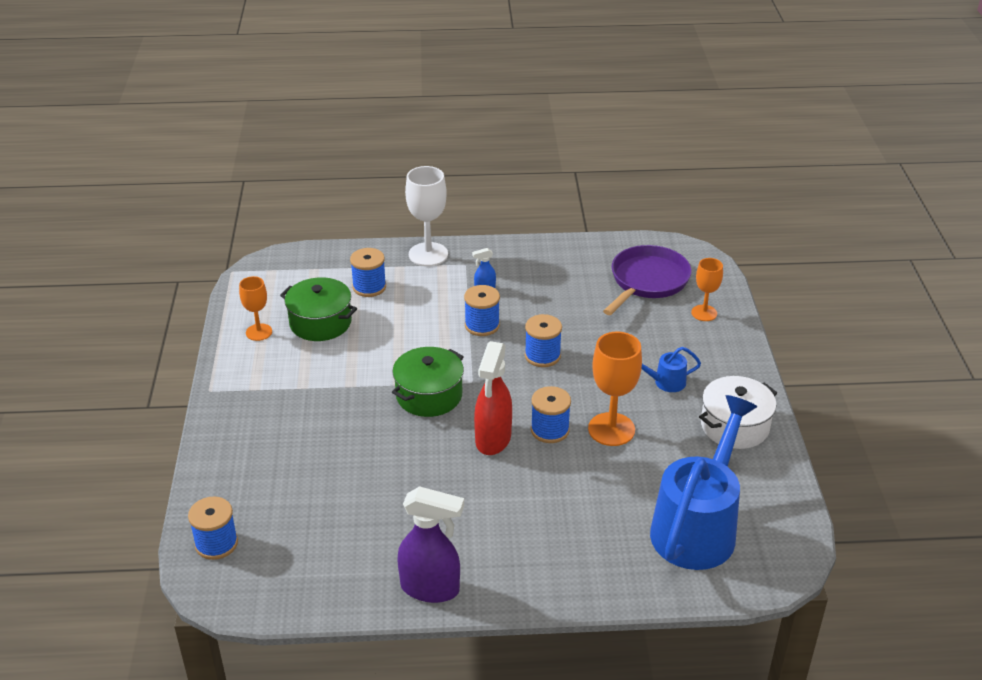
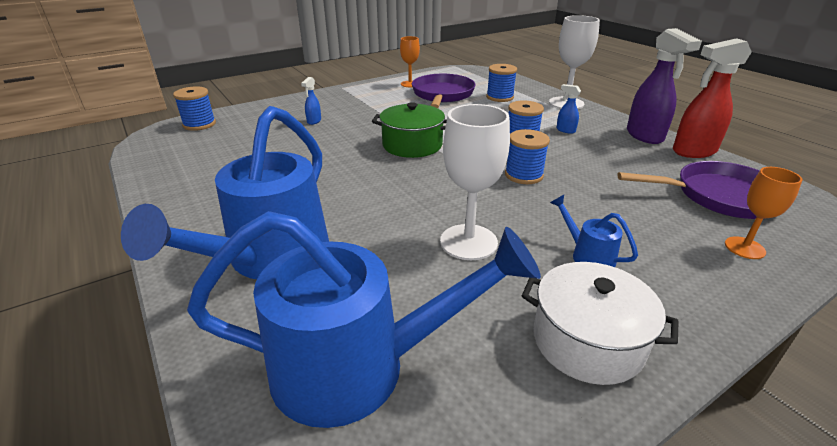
camera: 60 degrees right, 5 degrees down
(301, 445) = (314, 121): none -> blue spray bottle
(320, 322) = (442, 95): green pot -> purple pan
(431, 588) = (175, 209): purple spray bottle -> purple spray bottle (645, 136)
(493, 439) = (387, 184): red spray bottle -> red spray bottle (693, 151)
(550, 430) = (428, 207): blue spool -> none
(557, 541) = (269, 259): none -> blue watering can
(611, 429) = (468, 242): orange goblet -> white goblet

